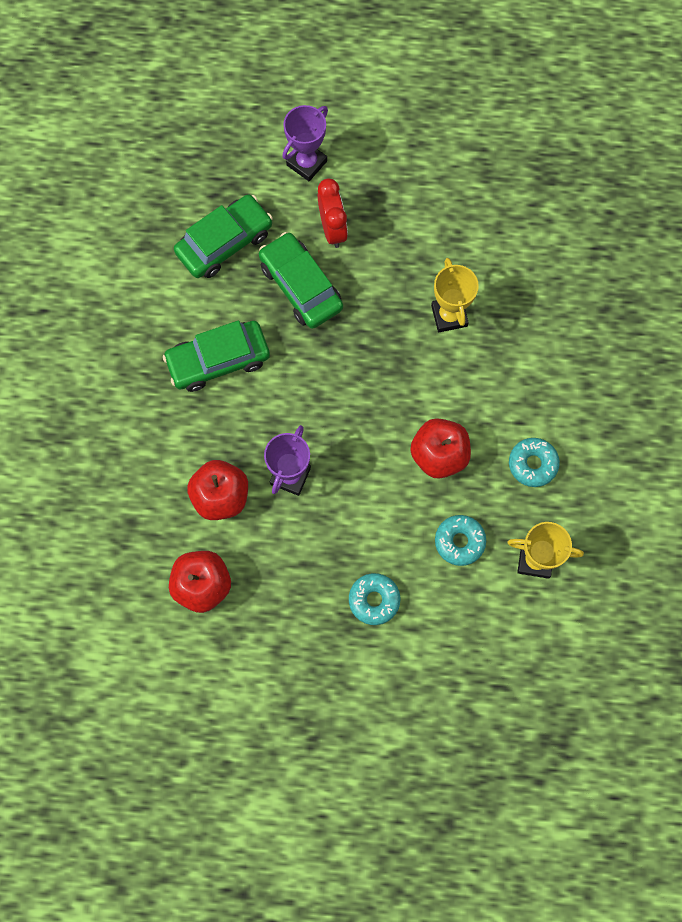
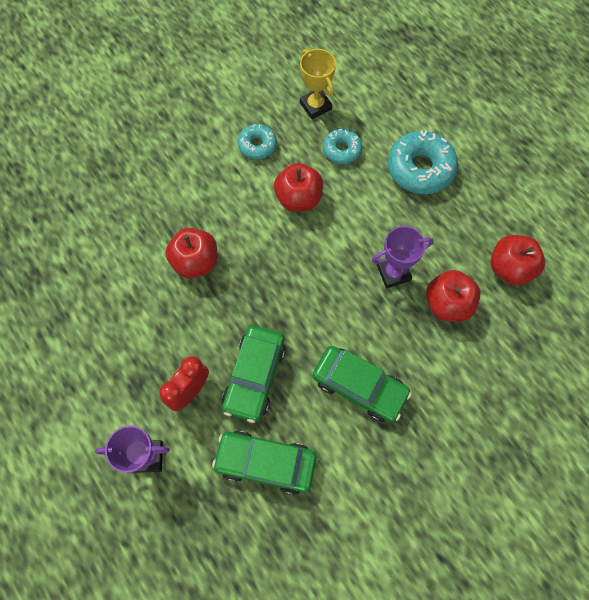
camera: 130 degrees left, 5 degrees down
(374, 600) = (420, 168): turquoise donut -> turquoise donut, size x1.73
(449, 316) = (195, 262): yellow trophy -> red apple

